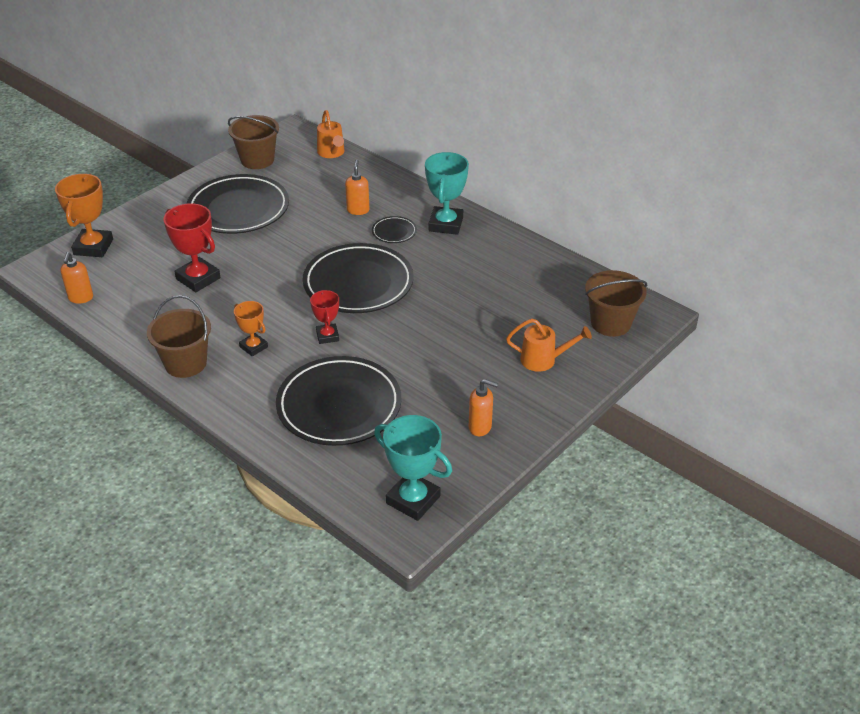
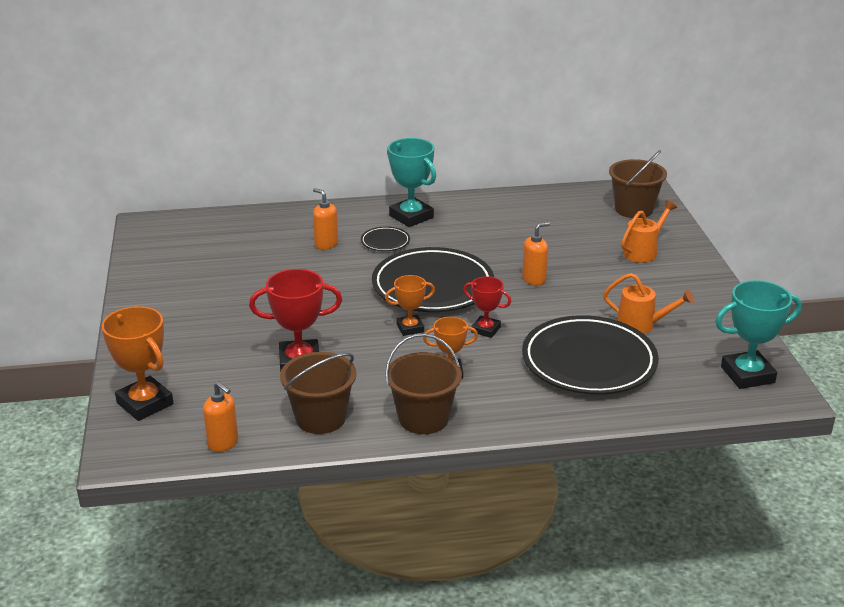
camera: 50 degrees left, 10 degrees down
(238, 209) = (223, 299): black plate -> none
(257, 160) = (159, 259): brown bucket -> brown bucket (320, 418)
(290, 302) = (410, 328): none -> orange trophy
(332, 153) = (217, 221): orange watering can -> orange watering can (642, 325)
(480, 427) = (692, 310): orange soap dispenser -> orange soap dispenser (534, 279)

